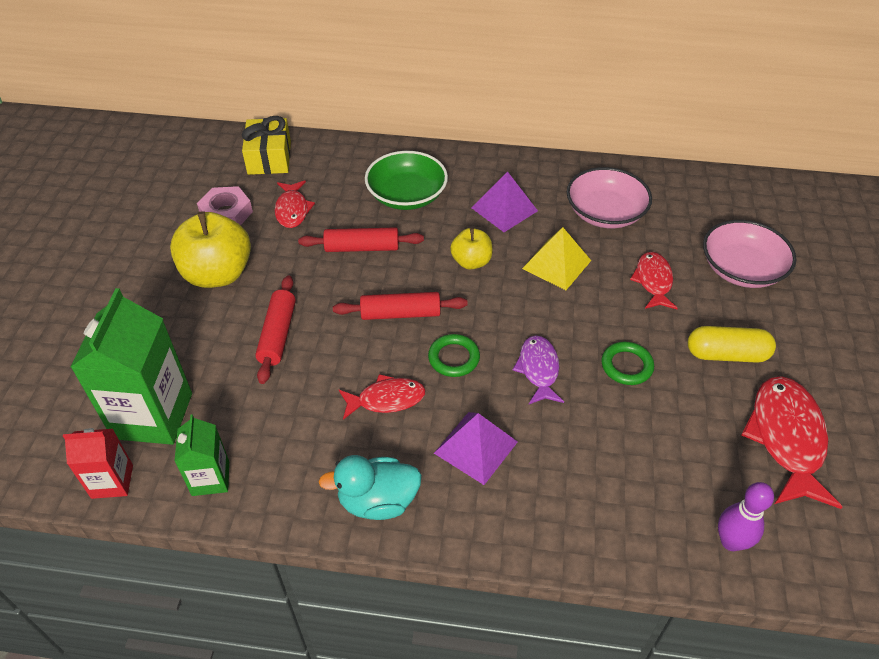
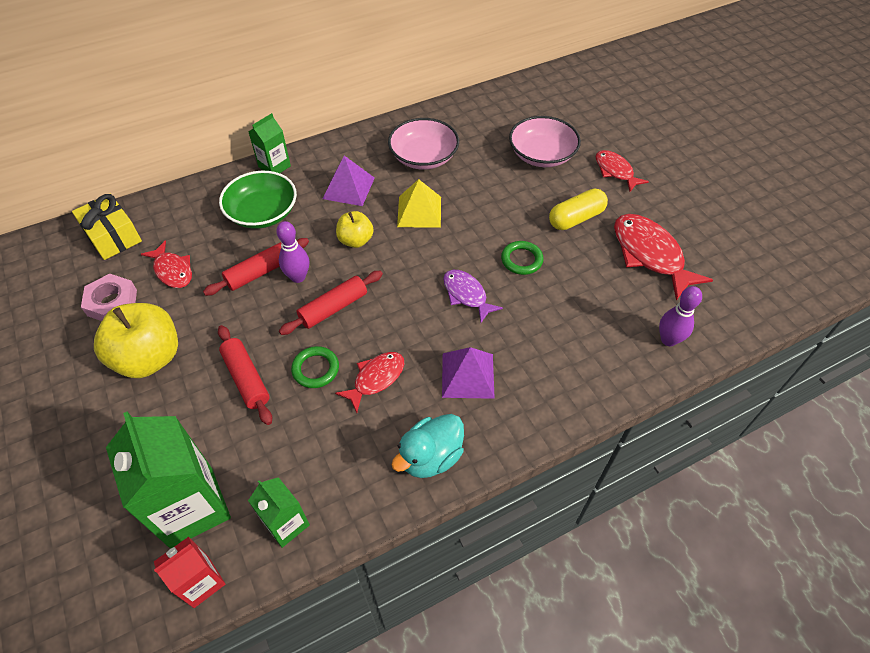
camera: 35 degrees left, 5 degrees up
(391, 269) = (298, 277): none -> purple bowling pin
(451, 158) = (274, 166): none -> green carton
(454, 358) = (400, 320): green ring -> green ring (315, 369)
(653, 281) = (493, 191): red fish -> red fish (615, 171)

